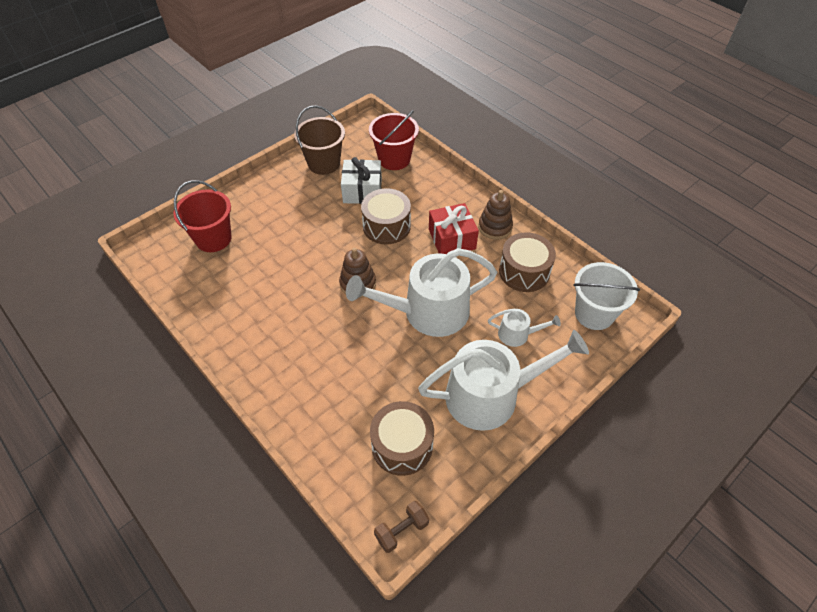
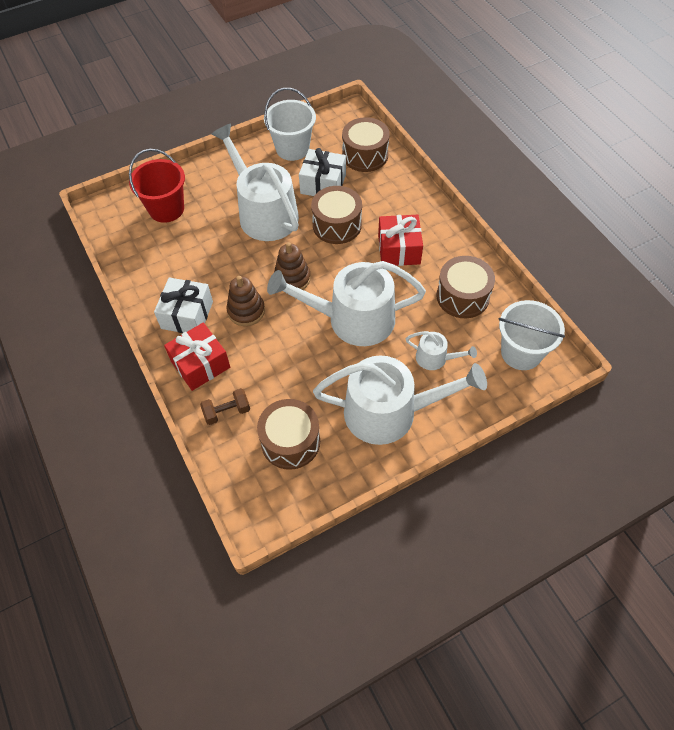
camera: 15 degrees right, 5 degrees up
(261, 338) = (187, 315): none -> white gift
(288, 385) = (200, 364): none -> red gift
(312, 226) = (264, 213): none -> white watering can
(324, 163) = (292, 148): brown bucket -> white bucket
(394, 159) = (365, 155): red bucket -> brown drum
(401, 530) = (268, 517): brown dumbbell -> brown dumbbell (227, 412)
(495, 227) = (447, 245): brown stacking toy -> brown stacking toy (246, 311)

